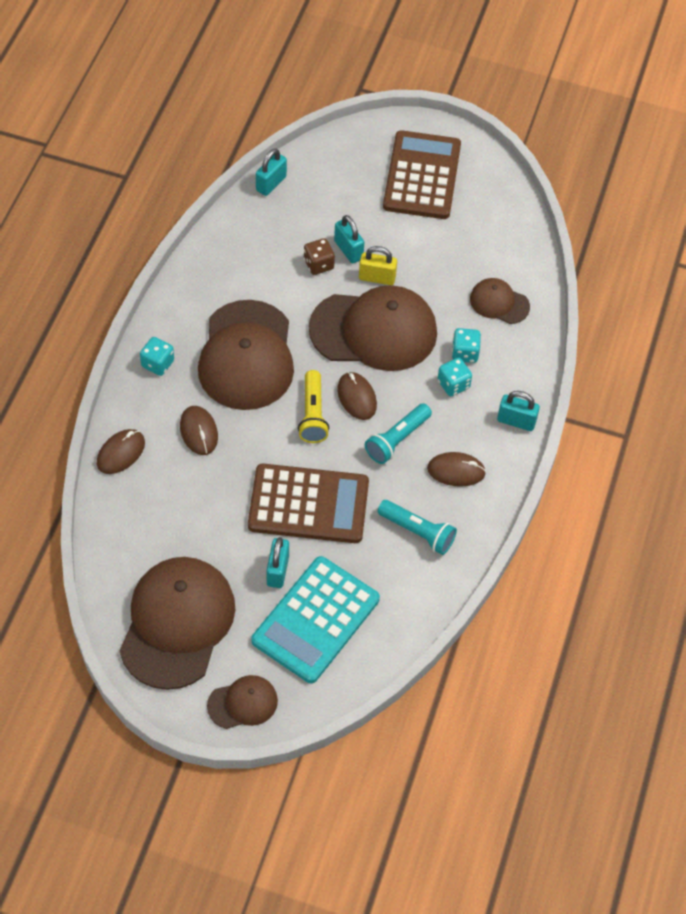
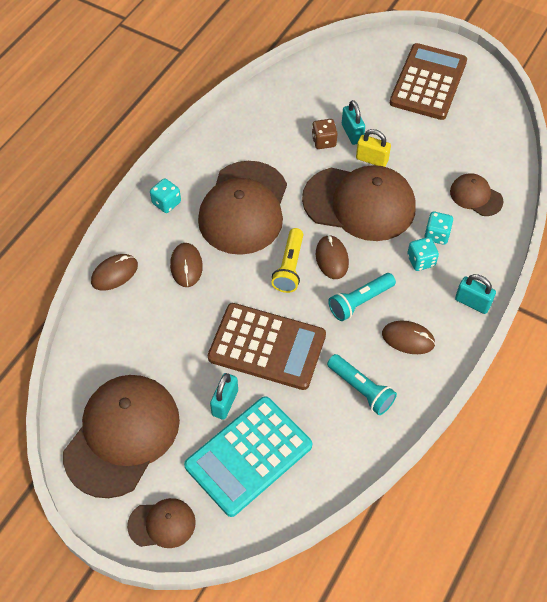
camera: 15 degrees right, 0 degrees up
(271, 183) = (299, 71): turquoise padlock -> none

